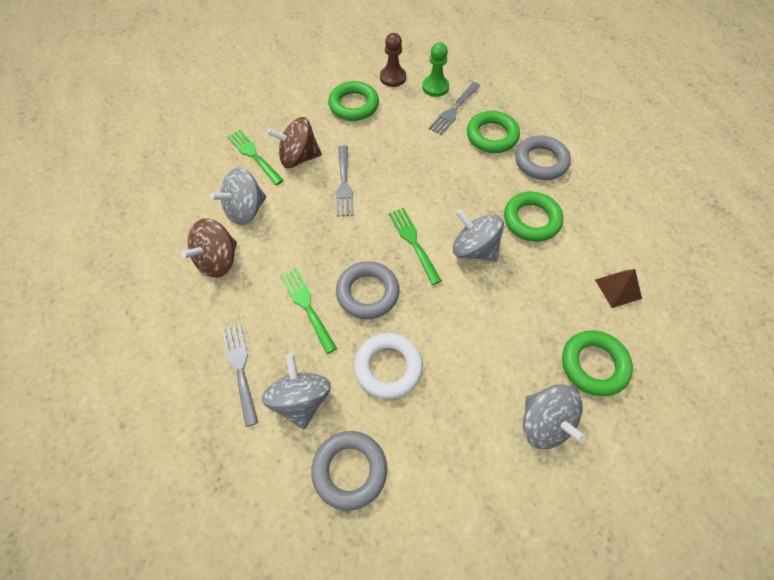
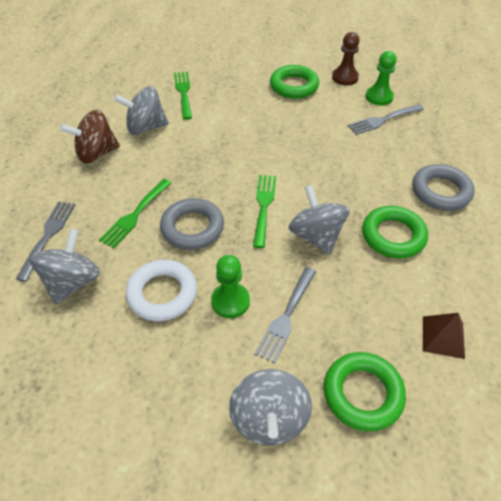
camera: 30 degrees right, 10 degrees down
(298, 158) = (217, 107): brown spinning top -> none
(306, 306) = (135, 215): green fork -> green fork turned 150 degrees counterclockwise
(344, 184) = (239, 139): grey fork -> grey fork (286, 317)
(349, 470) = (64, 357): grey ring -> none
(448, 344) = (230, 301): none -> green pawn
(492, 136) = (405, 152): green ring -> none

